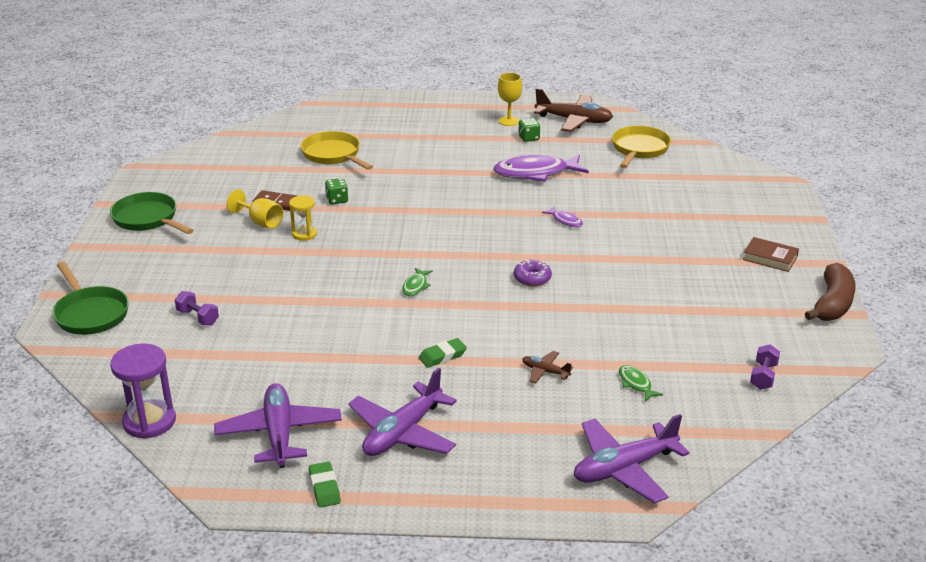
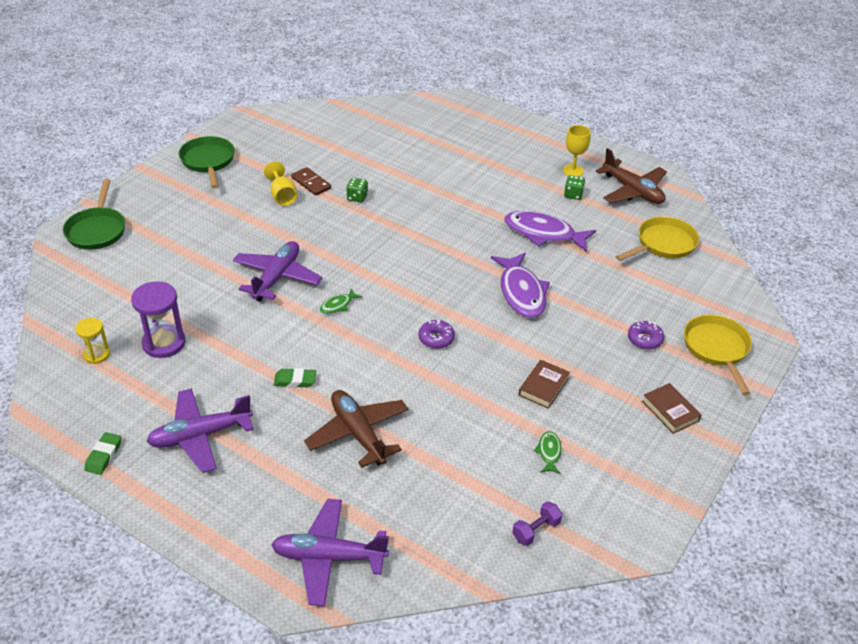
camera: 30 degrees right, 10 degrees up
(149, 421) = (49, 340): purple hourglass -> purple hourglass (164, 343)
(198, 317) = (160, 265): purple dumbbell -> none
(279, 433) = (119, 393): purple plane -> purple plane (277, 277)
(304, 234) = (303, 220): yellow hourglass -> yellow hourglass (97, 354)
(333, 155) = (395, 152): yellow pan -> yellow pan (717, 349)
(545, 371) = (358, 433): brown plane -> brown plane, size x2.10
(565, 221) = (521, 293): purple fish -> purple fish, size x2.16
(636, 384) = (419, 482): green fish -> green fish (549, 452)
(658, 279) = (543, 387): none -> brown book
(698, 218) = (644, 340): none -> purple donut
(832, 304) = (680, 487): brown banana -> none

